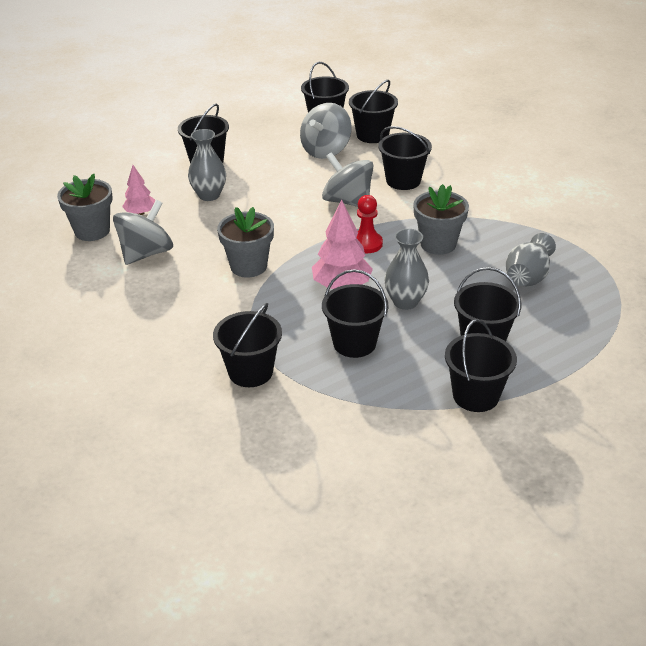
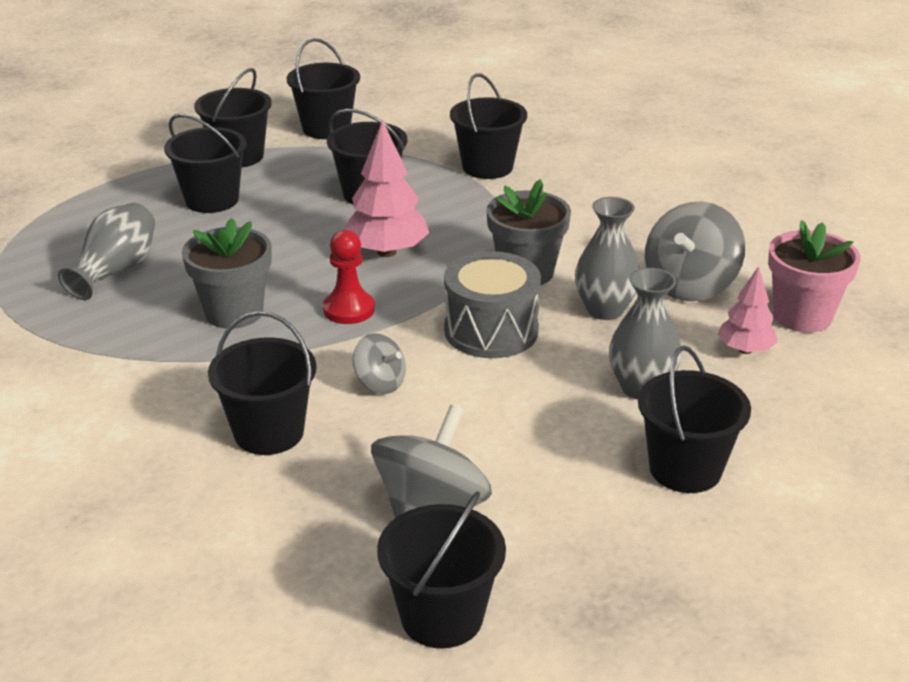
camera: 175 degrees right, 5 degrees down
(92, 231) = (802, 316): grey flower pot -> pink flower pot
(281, 228) = (491, 331): none -> grey drum
(347, 201) = (380, 383): grey spinning top -> grey spinning top, size x0.55
(372, 135) = (321, 564): black bucket -> black bucket (326, 128)
(405, 302) = (300, 236): grey vase -> grey vase (605, 310)

